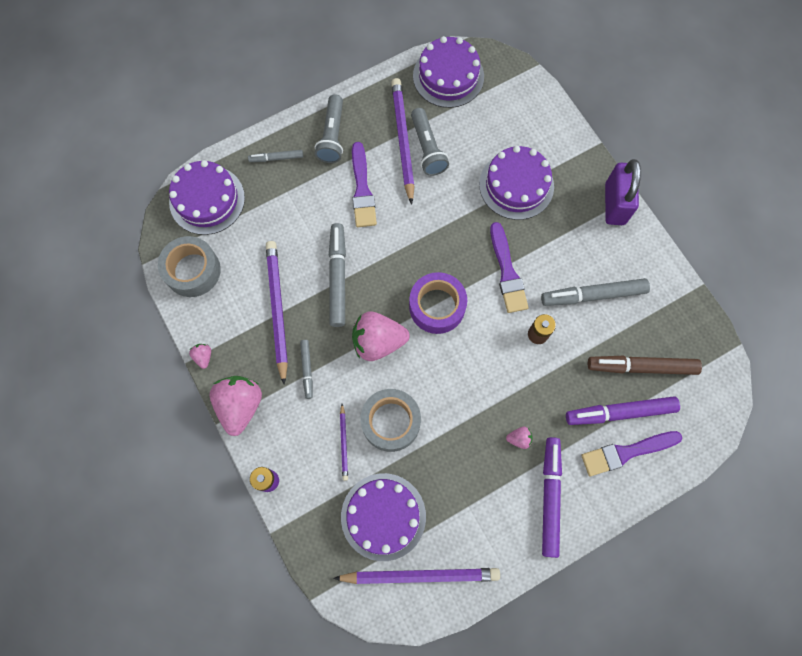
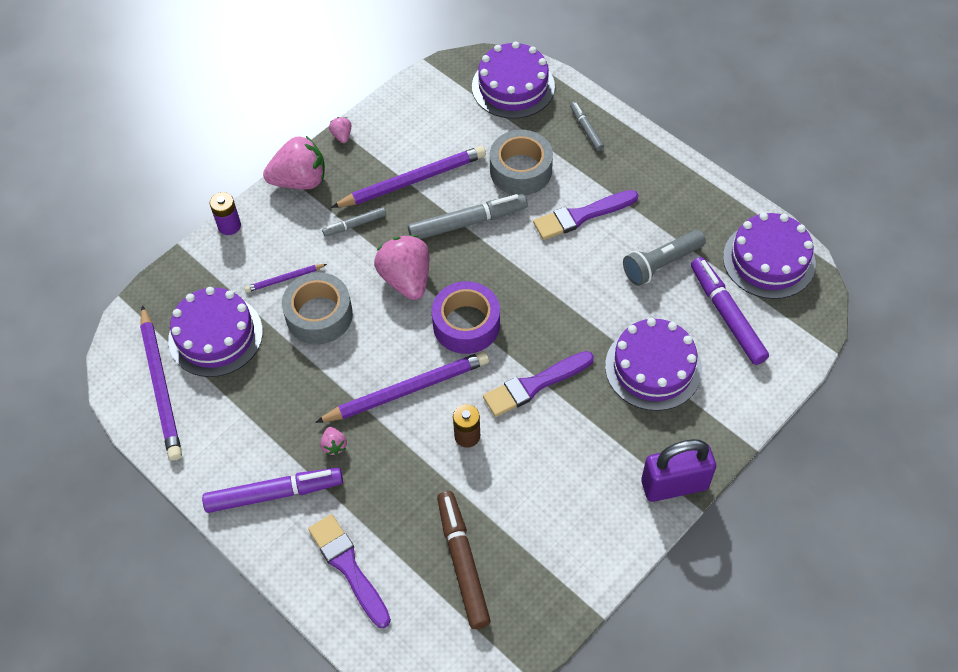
camera: 75 degrees right, 15 degrees down
(192, 270) = (430, 99): grey tape -> grey tape (521, 170)
(203, 357) = (342, 136): pink strawberry -> pink strawberry turned 75 degrees counterclockwise
(332, 136) = (635, 170): grey flashlight -> none
(403, 140) = (661, 237): purple pencil -> purple pencil (407, 390)
(593, 295) = (539, 486): grey marker -> none
(620, 412) = (396, 549): purple marker -> purple marker (726, 315)

